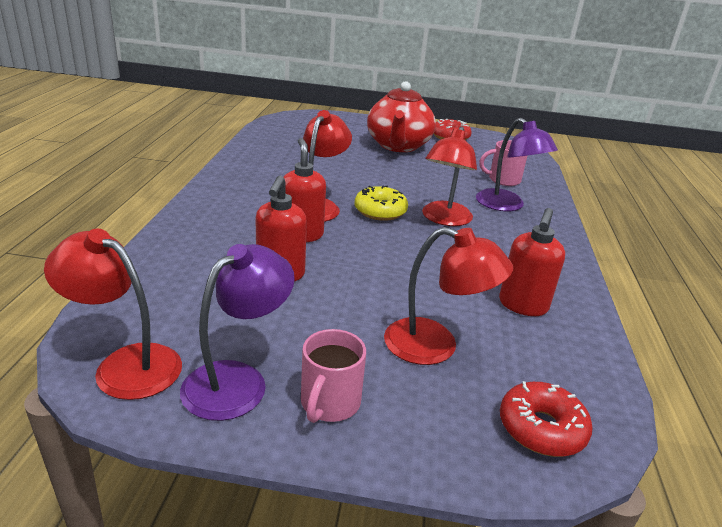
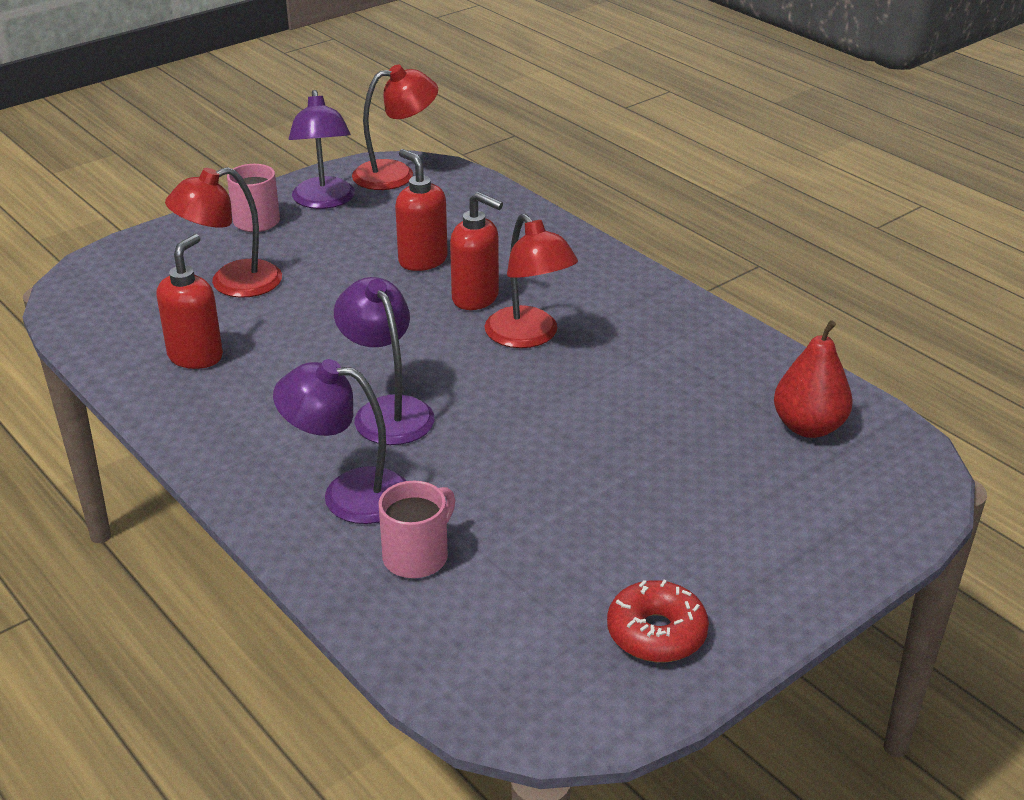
camera: 135 degrees right, 5 degrees up
(294, 135) = (808, 427): none -> red pear
(380, 211) = (464, 373): yellow donut -> none
(398, 146) = (665, 522): red teapot -> none
(444, 219) = (387, 411): red lamp -> purple lamp
(522, 305) = (196, 356): red soap dispenser -> red soap dispenser turned 45 degrees clockwise
(541, 428) = (110, 278): red donut -> none

